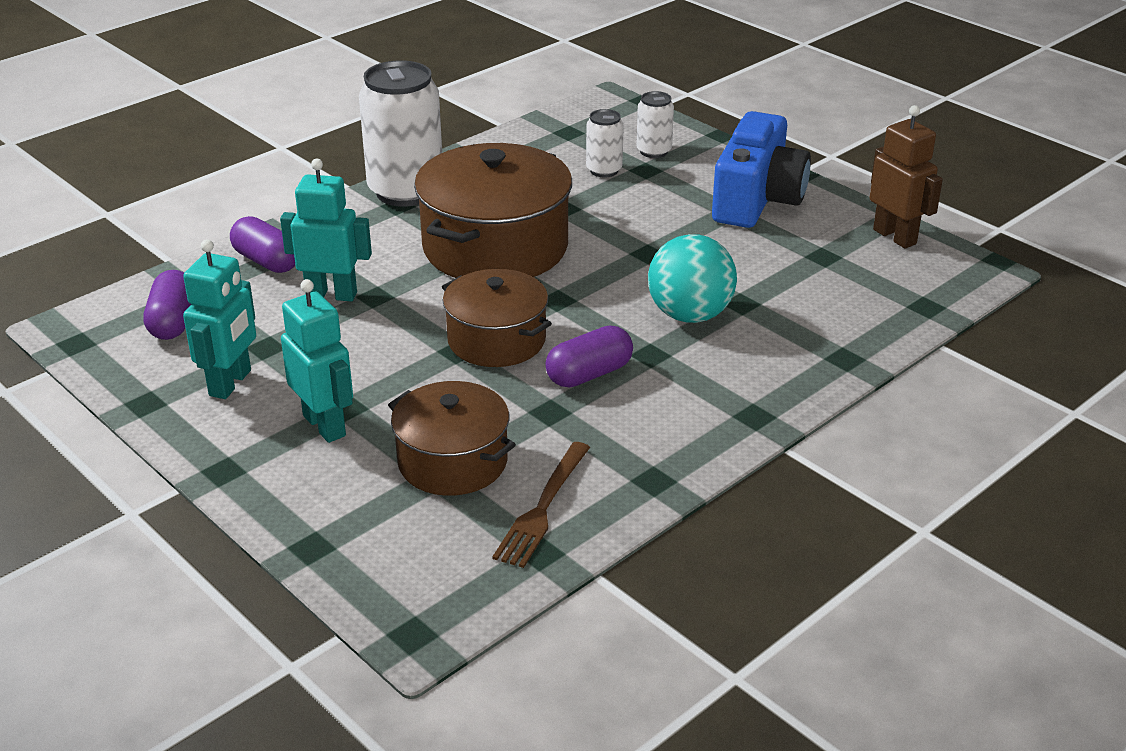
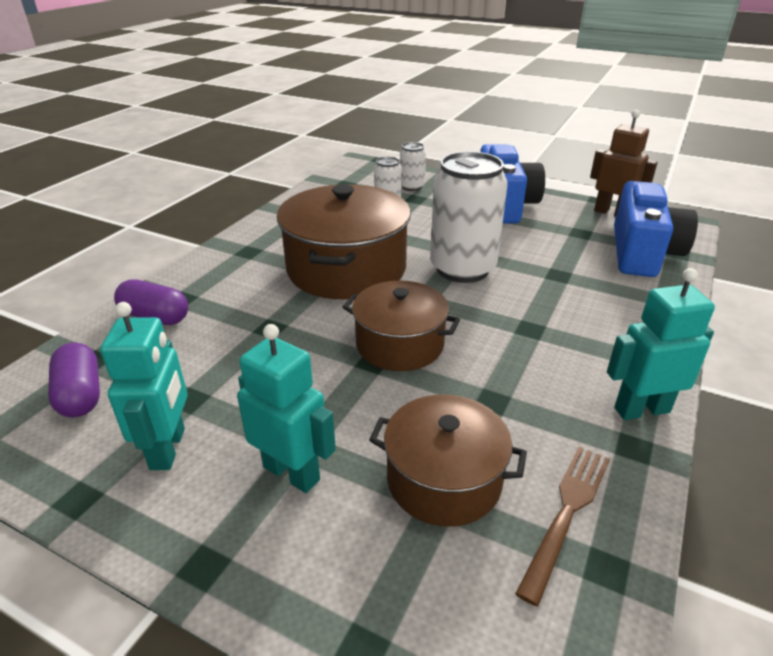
camera: 20 degrees left, 0 degrees up
(331, 295) = (230, 334): turquoise robot -> turquoise robot (641, 409)
(406, 191) = (249, 240): white can -> white can (462, 269)
(542, 509) = (567, 511): brown fork -> brown fork turned 150 degrees counterclockwise
(589, 374) = (497, 357): purple capsule -> none
(690, 315) = (531, 291): turquoise ball -> none
(877, 297) = (642, 253): none -> blue camera

